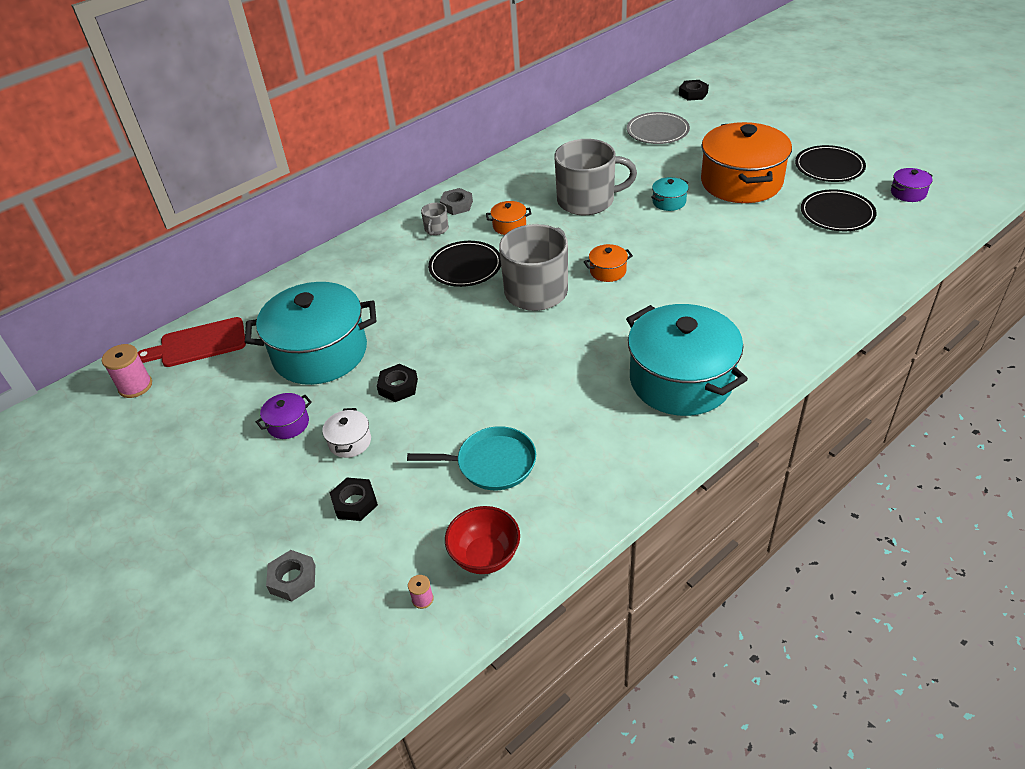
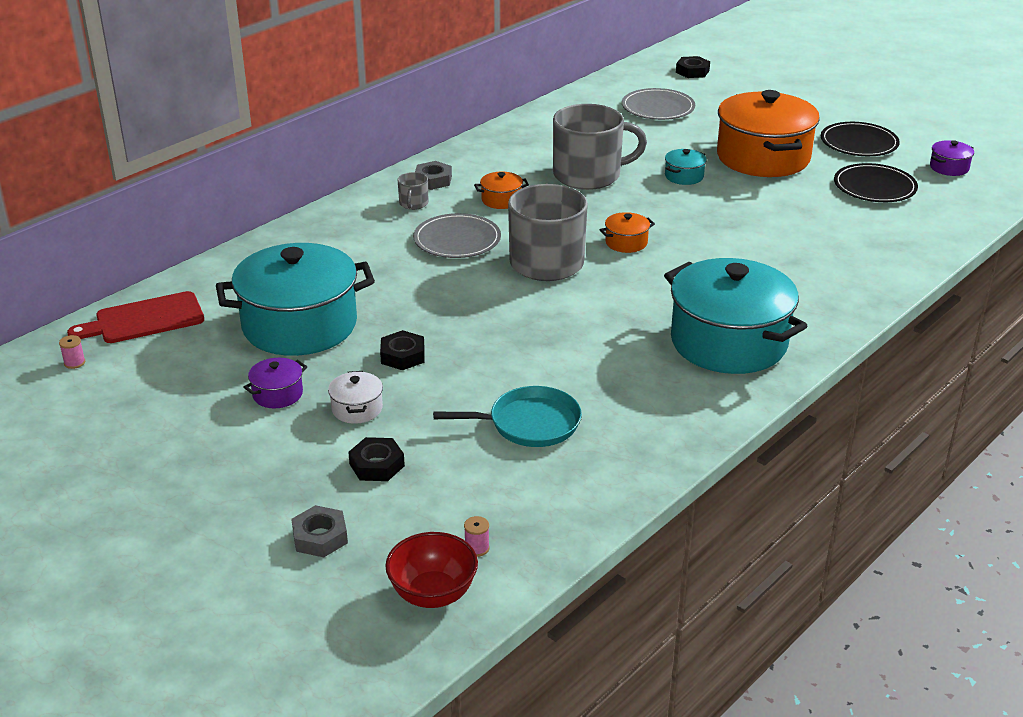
camera: 10 degrees left, 10 degrees down
(135, 386) = (74, 363): pink spool -> pink spool, size x0.51
(465, 266) = (457, 240): black plate -> grey plate
(485, 556) = (540, 507): red bowl -> red bowl (433, 594)

